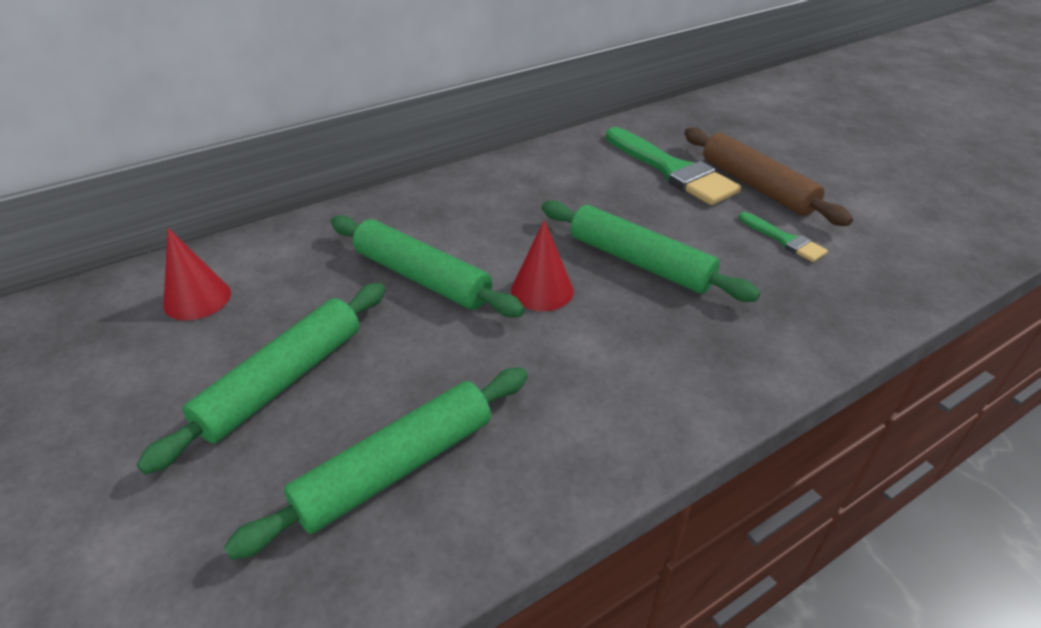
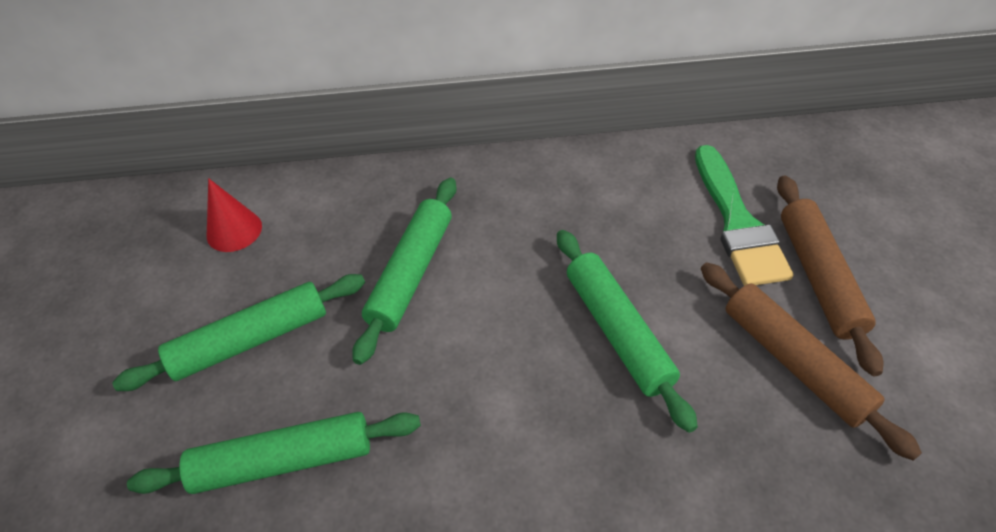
camera: 30 degrees right, 10 degrees up
(422, 277) = (411, 273): green rolling pin -> green rolling pin turned 45 degrees clockwise
(542, 290) = (504, 329): red cone -> none
(784, 240) = (794, 362): green brush -> brown rolling pin

